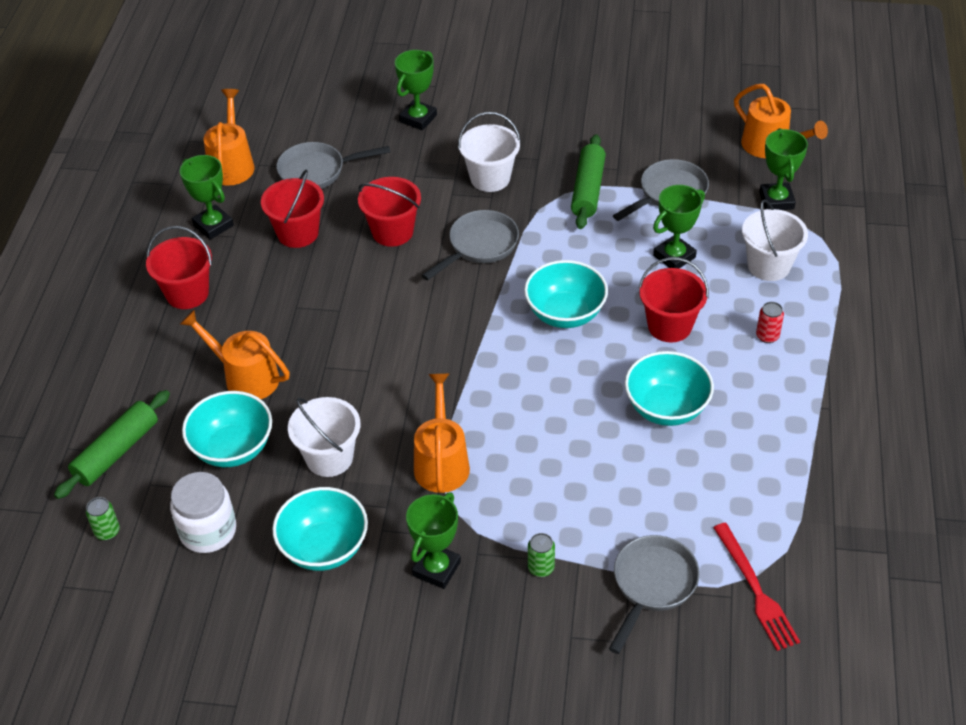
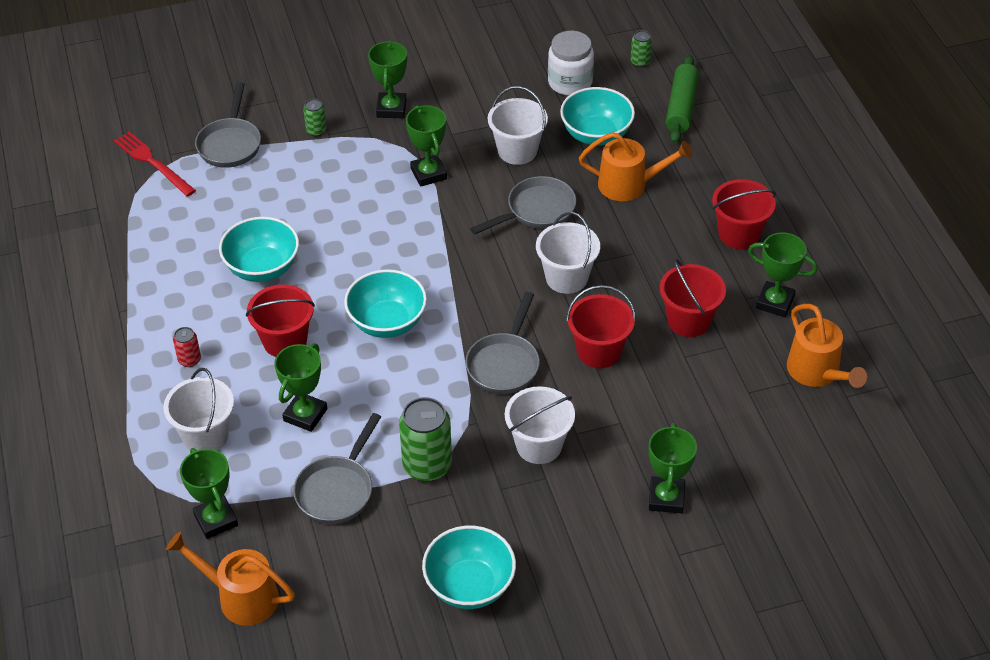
camera: 155 degrees right, 0 degrees up
(317, 171) = (724, 393): grey pan -> grey pan (536, 211)
(324, 548) = (479, 97): turquoise bowl -> turquoise bowl (469, 586)
(375, 303) = (566, 278): none -> white bucket
(441, 462) = (428, 174): orange watering can -> green trophy
(588, 189) = (427, 466): green rolling pin -> green can

